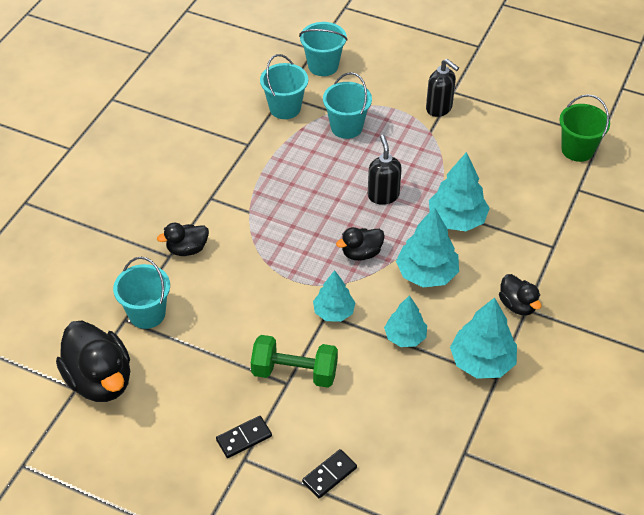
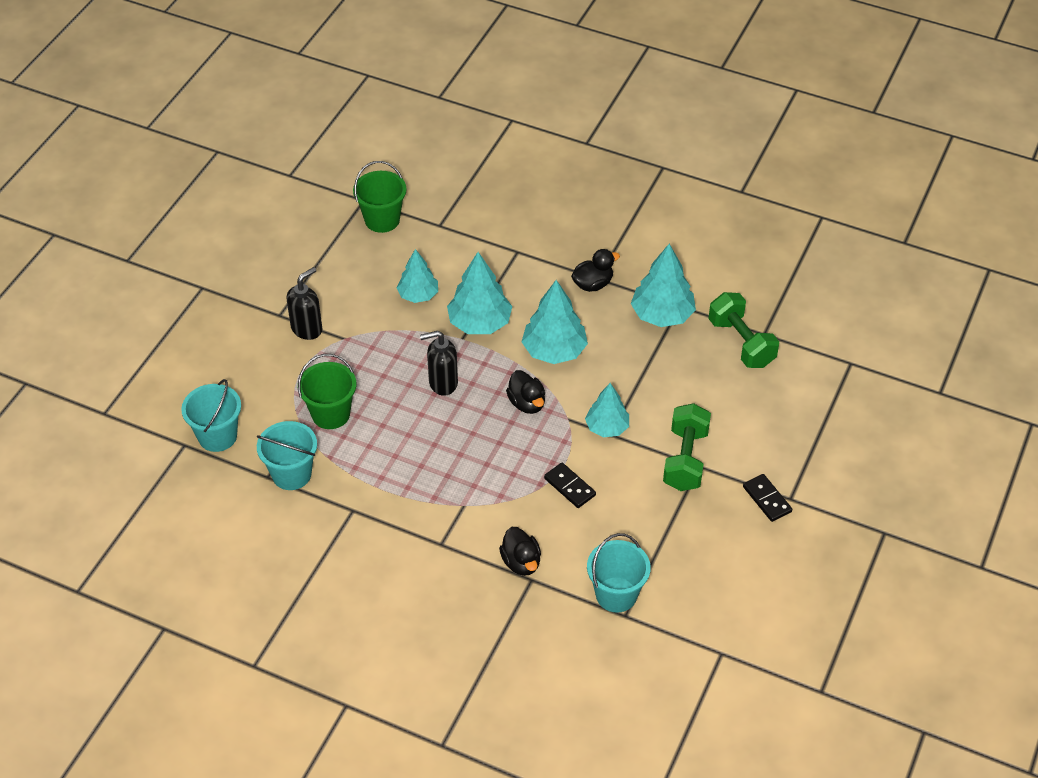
camera: 90 degrees left, 0 degrees up
(100, 380) = (708, 631): black duck -> none
(329, 475) = (799, 432): black domino -> black domino (569, 487)
(346, 127) = (331, 414): turquoise bucket -> green bucket
(405, 337) = (635, 371): turquoise tree -> turquoise tree (418, 295)
(449, 430) = (741, 343): none -> green dumbbell

